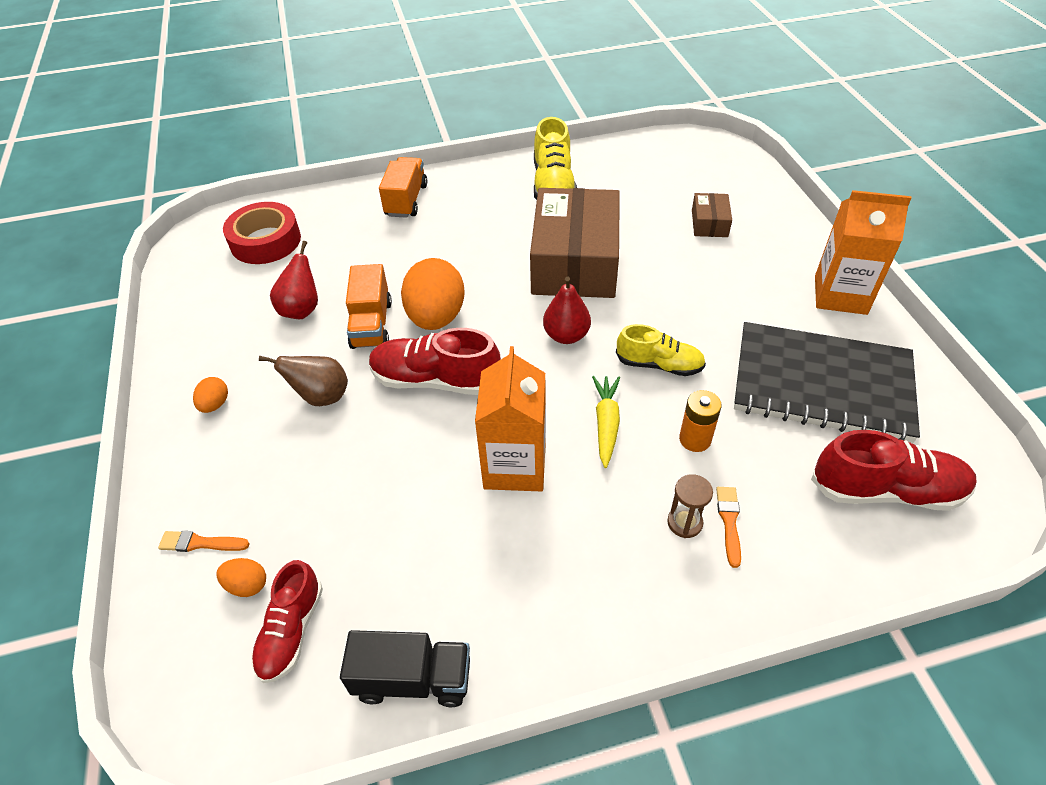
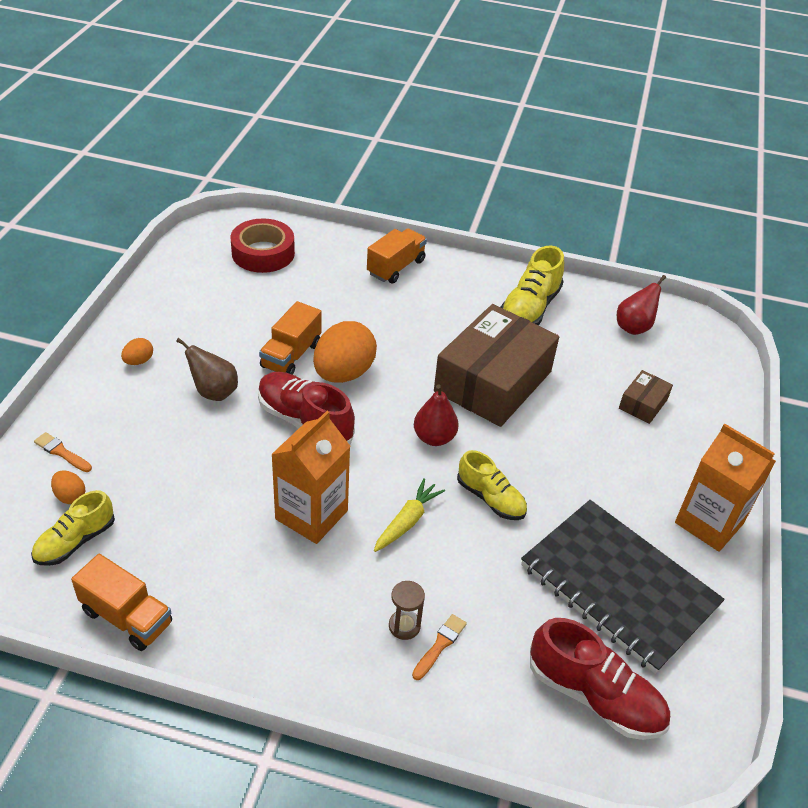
camera: 25 degrees right, 5 degrees down
(291, 631) = (75, 541): red shoe -> yellow shoe
(301, 309) = (249, 319): red pear -> red pear (634, 327)
(413, 679) = (127, 617): black truck -> orange truck
(695, 439) = (468, 570): orange battery -> none

